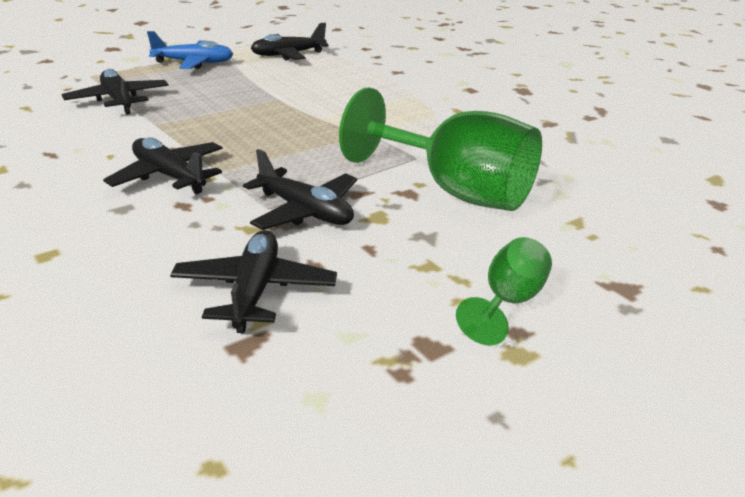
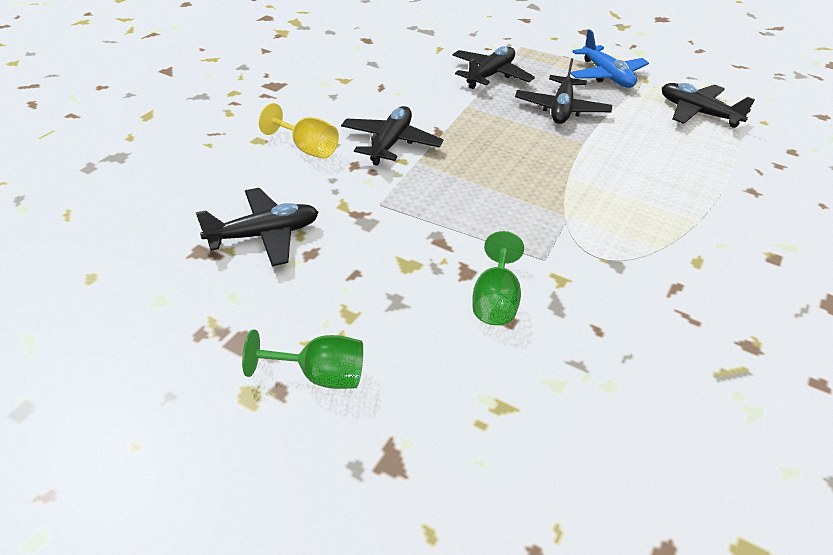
camera: 65 degrees right, 10 degrees up
(113, 225) = (307, 148): none -> yellow goblet
(305, 211) = (388, 223): black plane -> black plane (561, 109)
(454, 191) = (495, 301): green goblet -> green goblet, size x0.49

